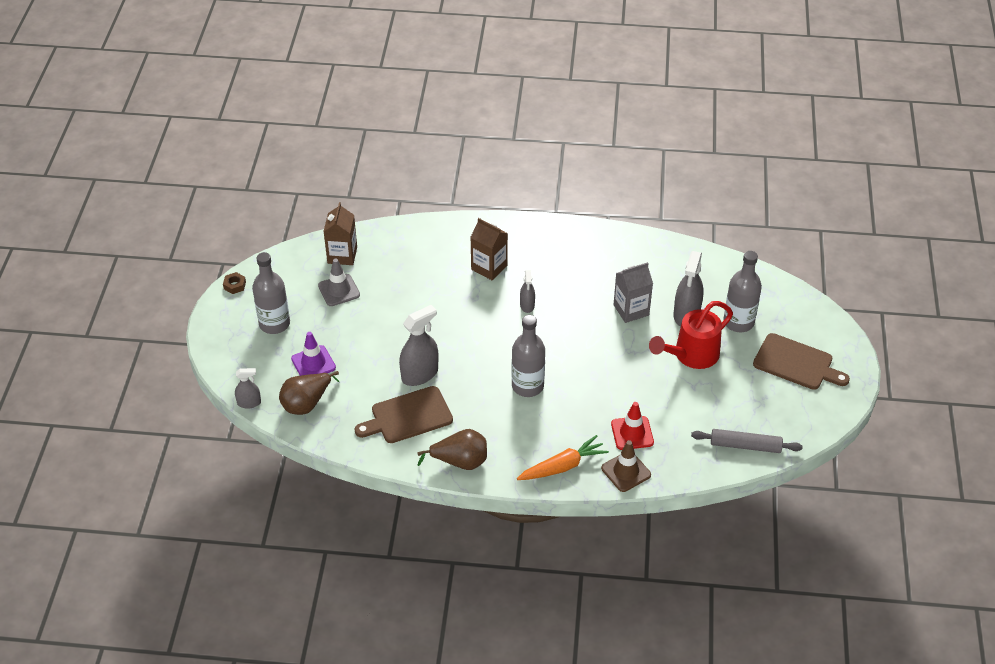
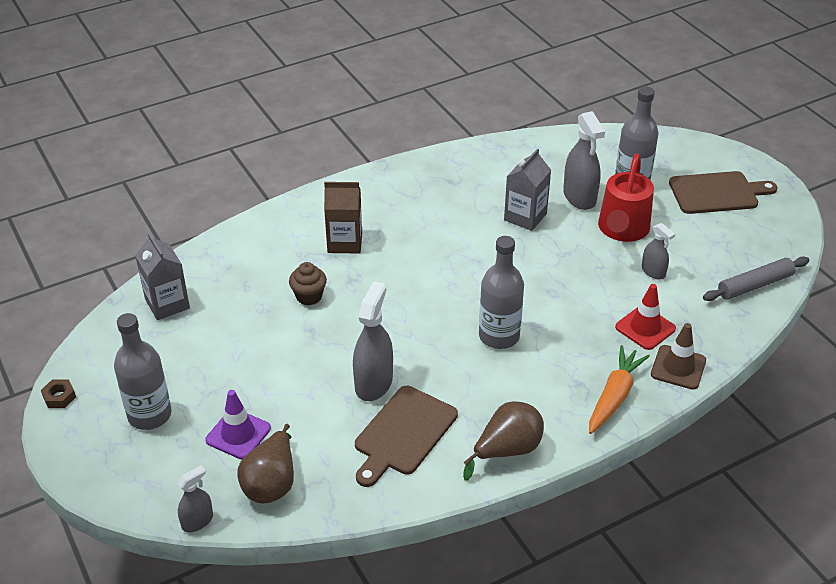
camera: 35 degrees left, 5 degrees down
(339, 290) = (197, 342): grey traffic cone -> none
(342, 255) = (167, 304): brown carton -> grey carton
(432, 294) = (309, 296): none -> brown cupcake
(527, 305) = (420, 260): grey spray bottle -> grey spray bottle (653, 272)

